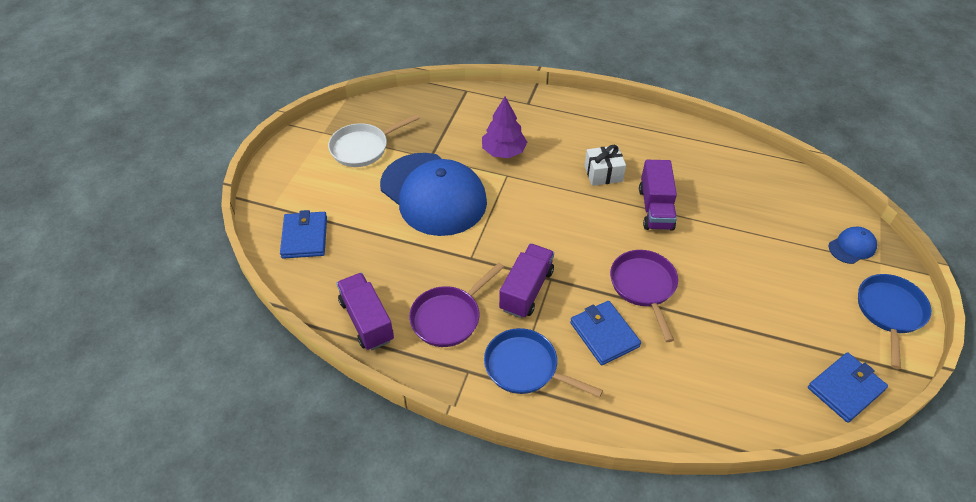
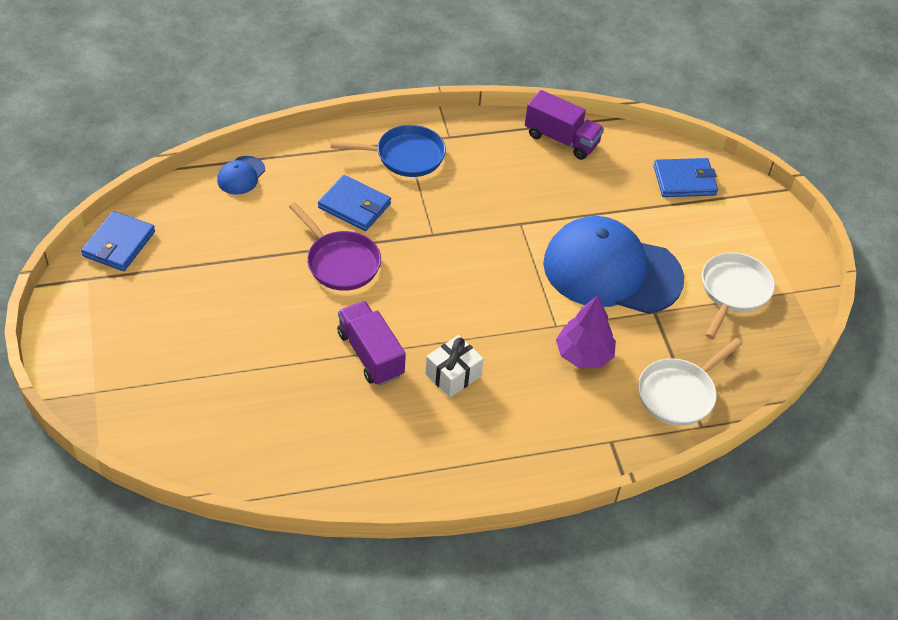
camera: 145 degrees right, 0 degrees up
(304, 237) = (684, 180): blue wallet -> blue wallet turned 60 degrees counterclockwise
(449, 317) = (497, 167): purple pan -> none
(463, 109) = (679, 393): none -> white pan
(526, 290) = (448, 215): purple truck -> none
(852, 247) = (130, 399): blue cap -> blue cap (241, 175)
(889, 312) = (81, 335): blue pan -> none

